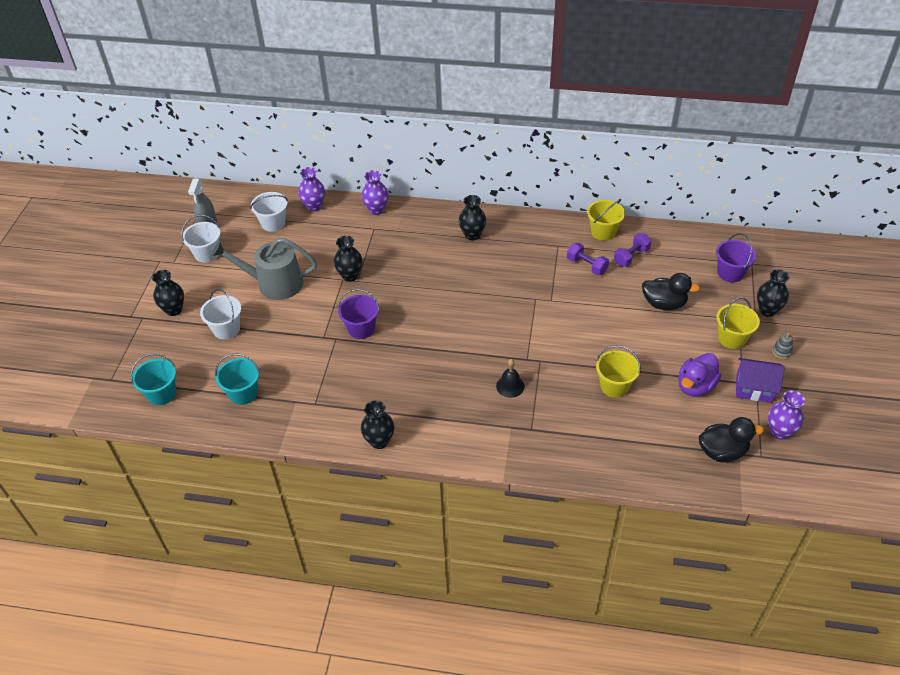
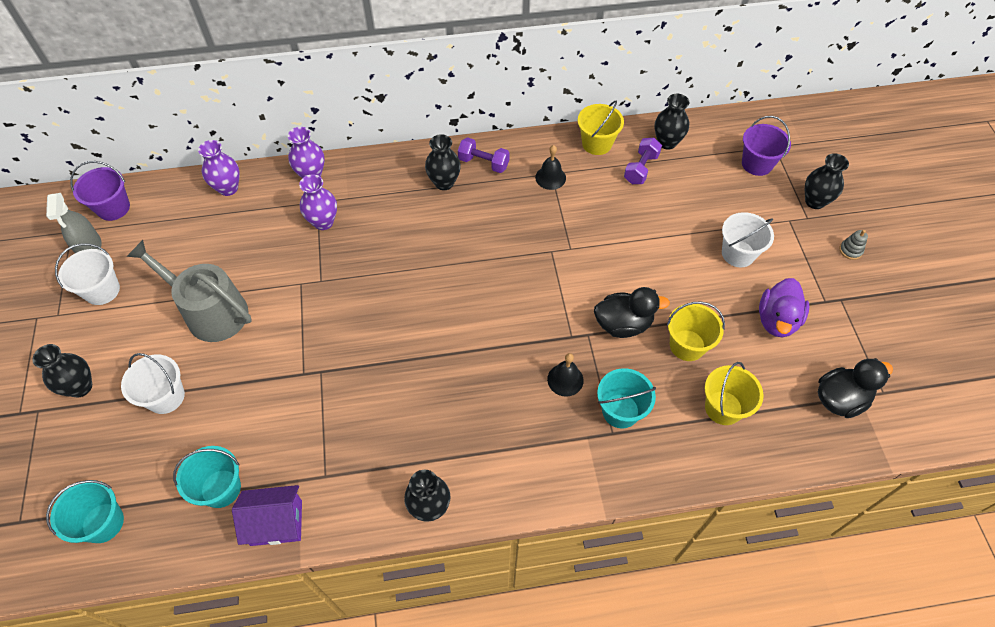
camera: 20 degrees left, 10 degrees up
(273, 223) = (180, 224): white bucket -> white bucket (738, 253)
(274, 283) = (210, 312): grey watering can -> grey watering can turned 45 degrees clockwise
(350, 276) = (309, 276): black vase -> black vase (667, 142)
(361, 328) = (349, 348): purple bucket -> purple bucket (113, 208)
(543, 416) = (620, 411): none -> turquoise bucket
(556, 248) = (550, 177): none -> black bell
(586, 266) = (594, 192): purple dumbbell -> purple dumbbell (483, 163)
(664, 304) = (700, 221): black duck -> black duck (623, 324)
(732, 338) = (791, 247): yellow bucket -> yellow bucket (723, 408)
(754, 388) = (840, 306): purple house -> purple house (276, 522)
(779, 432) = (890, 354): purple vase -> purple vase (323, 222)

